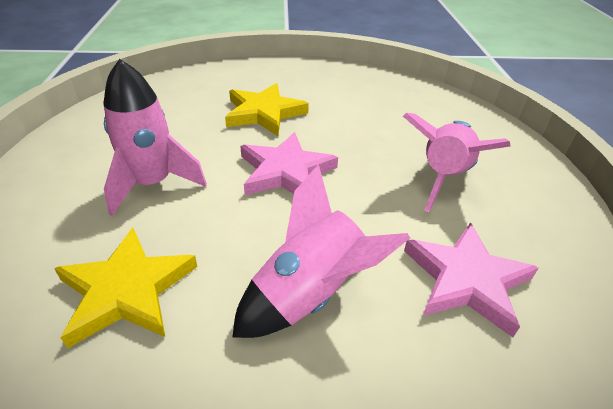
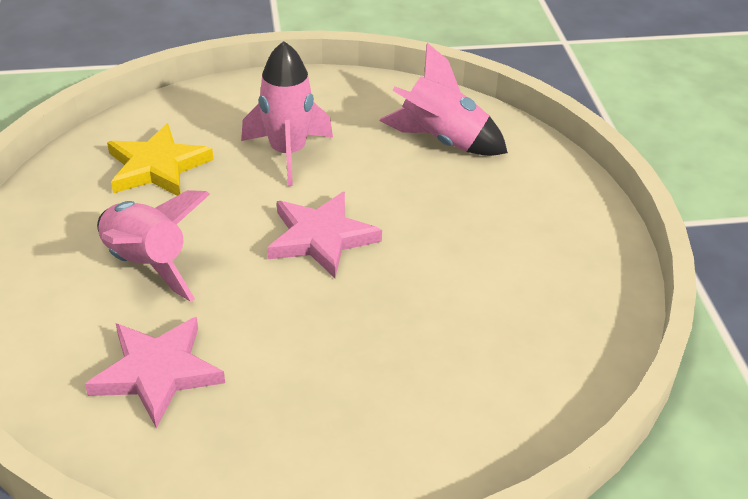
camera: 85 degrees right, 0 degrees up
(264, 113) = (444, 211): yellow star -> none
(443, 177) = (330, 376): pink rocket -> pink rocket (442, 141)

